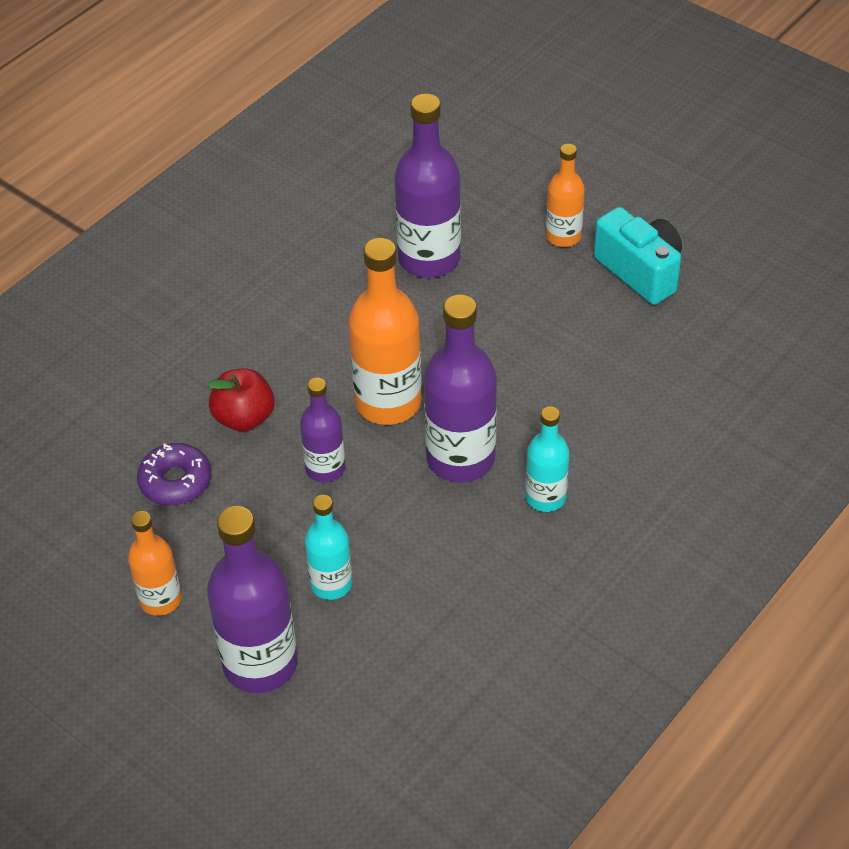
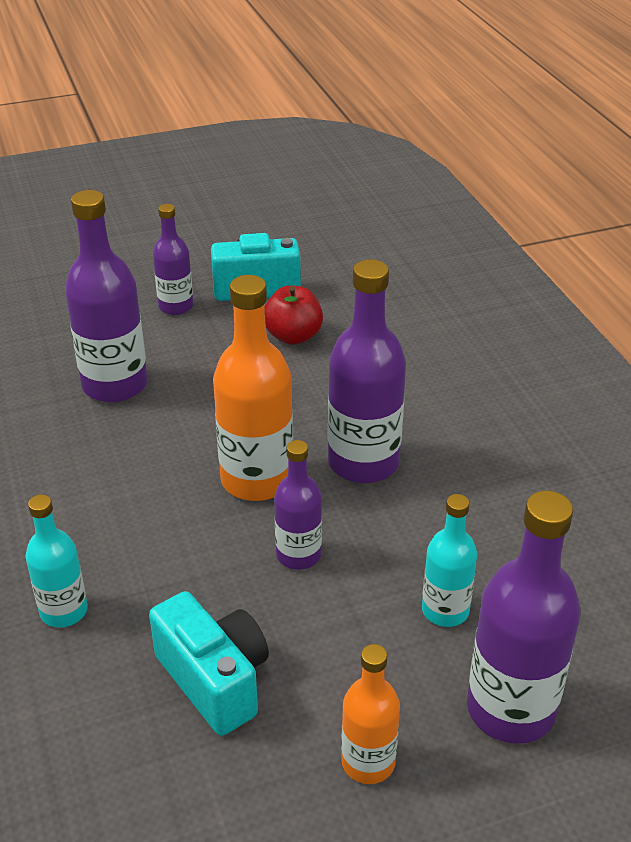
camera: 60 degrees left, 10 degrees down
(175, 481) = (214, 680): purple donut -> turquoise camera
(244, 418) = (179, 588): red apple -> red apple (293, 336)
(545, 497) = (448, 432): turquoise bottle -> turquoise bottle (64, 611)
(563, 236) = (176, 306): orange bottle -> purple bottle

